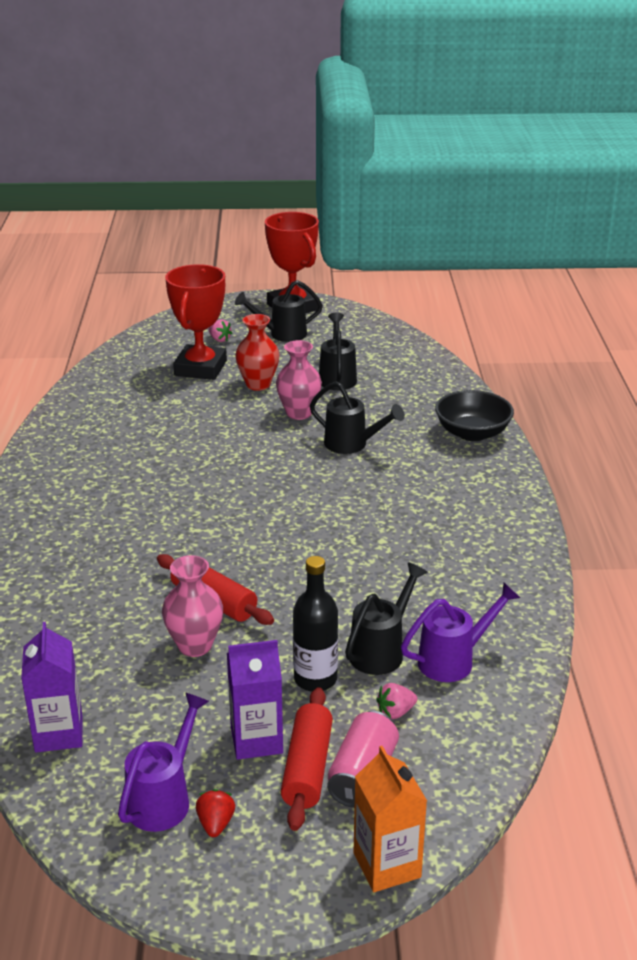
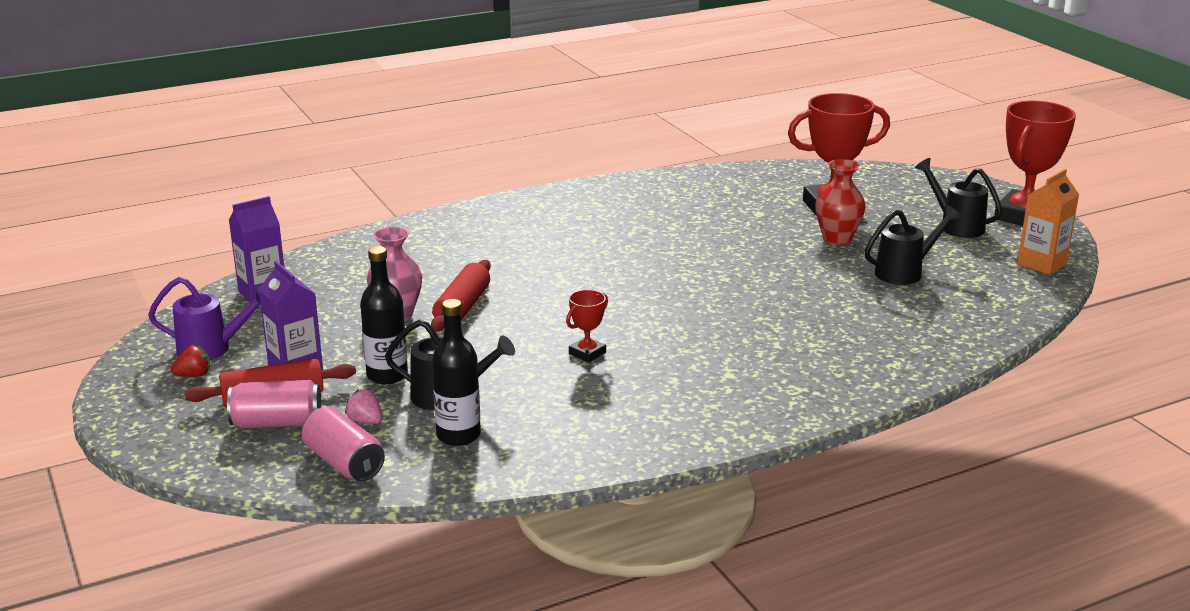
camera: 65 degrees right, 5 degrees down
(219, 339) = (900, 201): pink strawberry -> none
(299, 413) = (807, 270): pink vase -> none
(352, 445) = (778, 309): black watering can -> none
(356, 554) = (587, 353): none -> red trophy
(387, 865) = (176, 456): orange carton -> orange carton (1041, 264)
(453, 660) = (458, 435): purple watering can -> black bottle
(464, 742) = (344, 463): none -> pink can
(472, 433) = (883, 368): black bowl -> none

